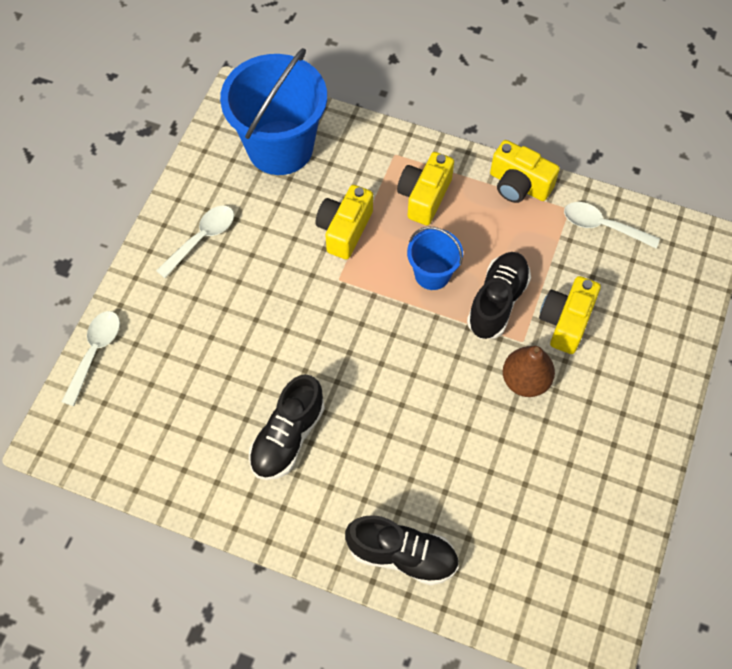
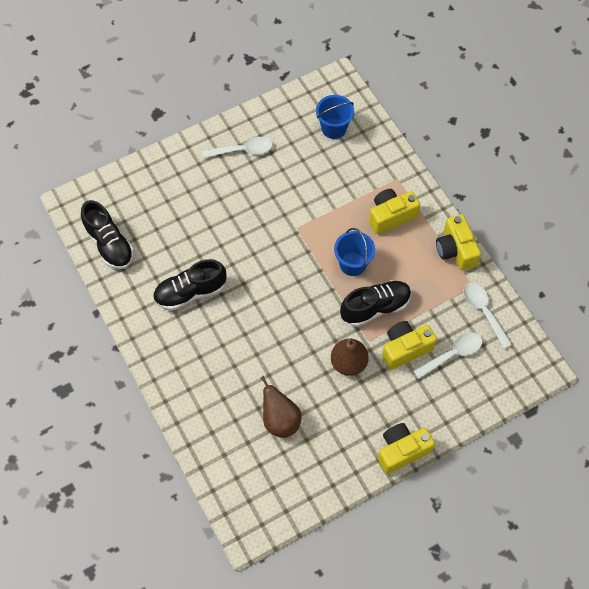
camera: 40 degrees right, 0 degrees up
(95, 352) = (133, 172): white spoon -> white spoon (452, 354)
(280, 147) = (333, 128): blue bucket -> blue bucket, size x0.51
(344, 230) = (326, 202): yellow camera -> yellow camera (402, 451)
(402, 555) = (192, 400): black shoe -> black shoe (109, 244)
(514, 498) = (280, 420): none -> brown pear

